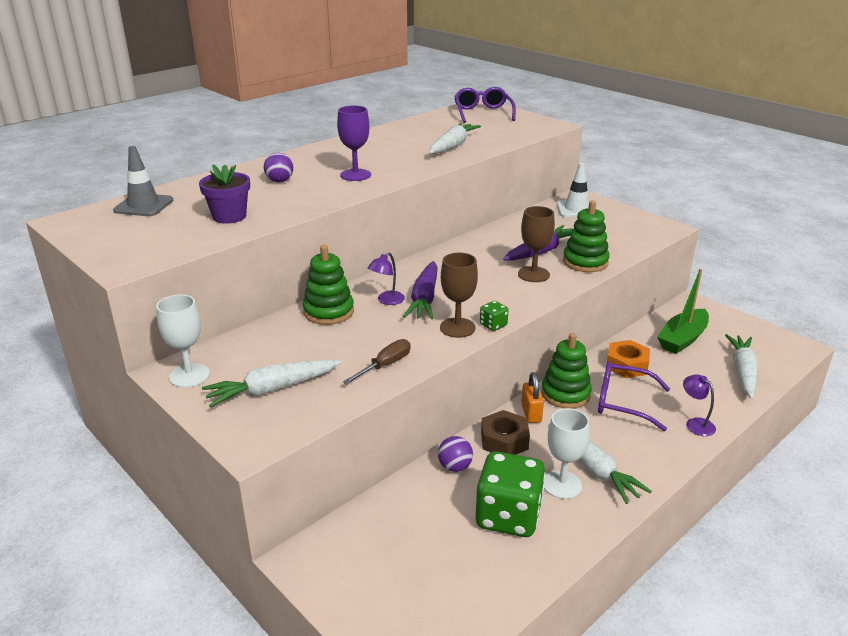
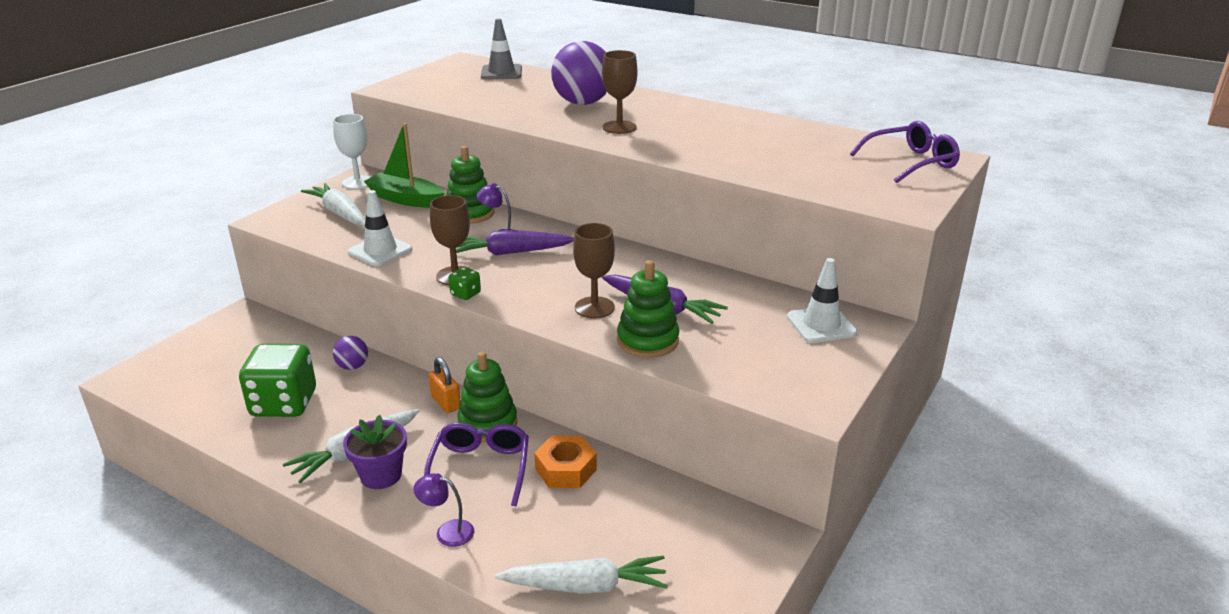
camera: 75 degrees right, 0 degrees up
(229, 216) = (490, 100): purple flower pot -> purple flower pot (381, 475)
(279, 181) = (582, 103): purple ball -> purple ball, size x2.06
(355, 175) = (619, 127): purple goblet -> brown goblet
(385, 365) = (380, 251): brown screwdriver -> white traffic cone
(453, 146) = (753, 159): white carrot -> none
(504, 440) = (396, 390): brown nut -> none
(531, 413) = (446, 402): orange padlock -> orange padlock turned 75 degrees clockwise
(562, 485) = (328, 432): white goblet -> none
(682, 339) = (655, 522): green boat -> green boat (406, 199)
(695, 423) = (447, 532): purple lamp -> purple lamp turned 120 degrees counterclockwise

